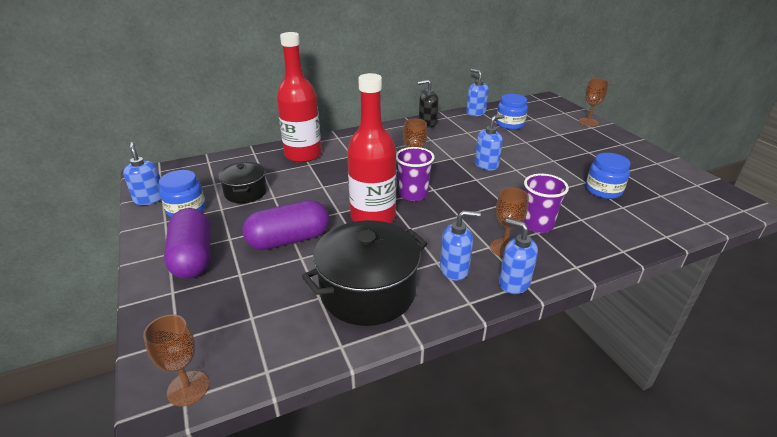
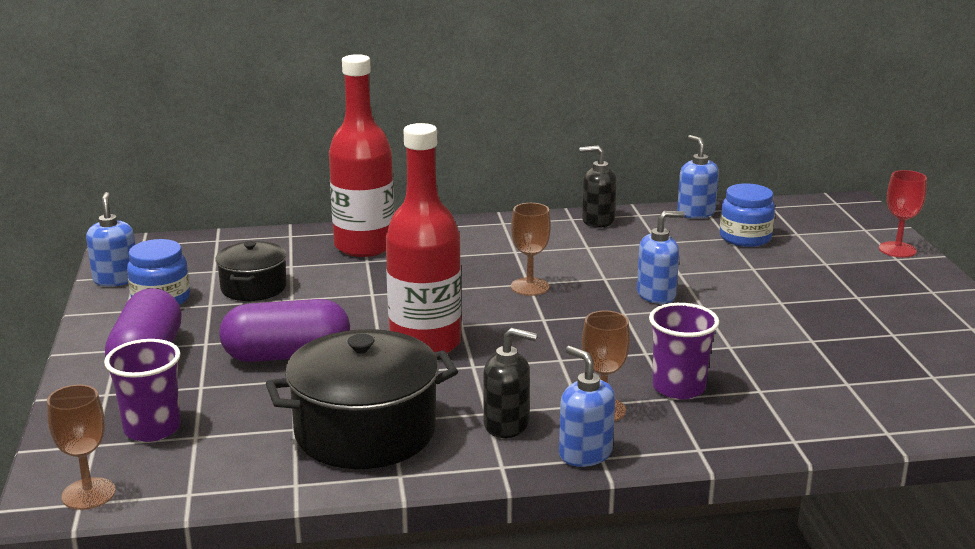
camera: 15 degrees right, 10 degrees down
(413, 194) = (506, 321): purple cup -> purple cup (152, 429)
(454, 269) = (506, 425): blue soap dispenser -> black soap dispenser
(588, 122) = (897, 250): brown goblet -> red goblet
(603, 190) = (833, 356): blue jar -> none

